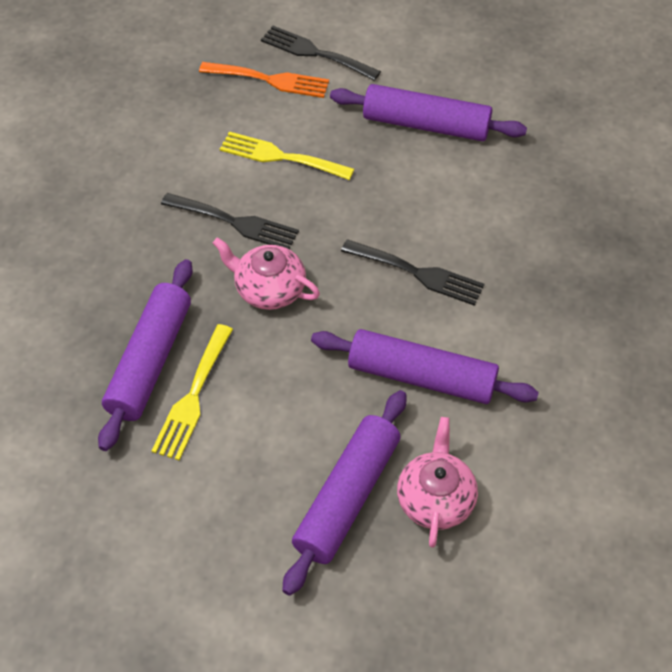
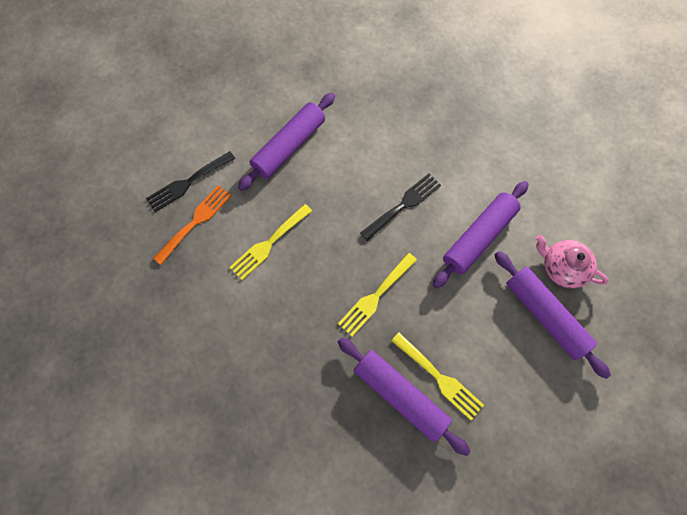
camera: 65 degrees left, 15 degrees up
(235, 222) = (310, 295): black fork -> none
(269, 289) = (375, 296): pink teapot -> yellow fork

